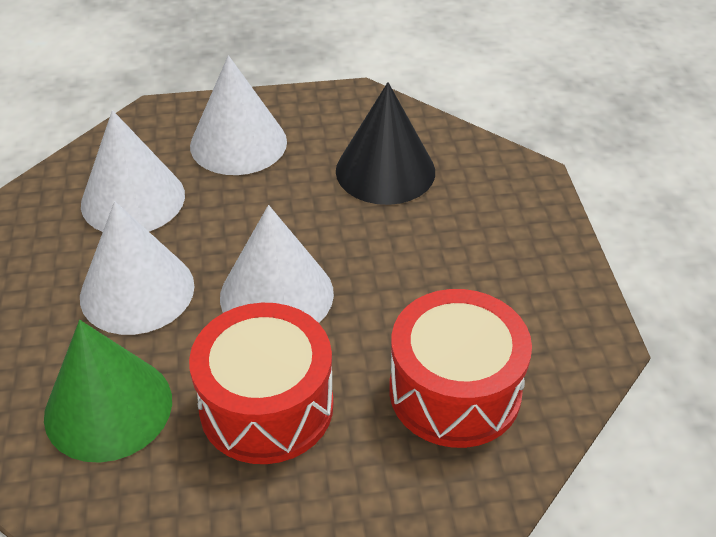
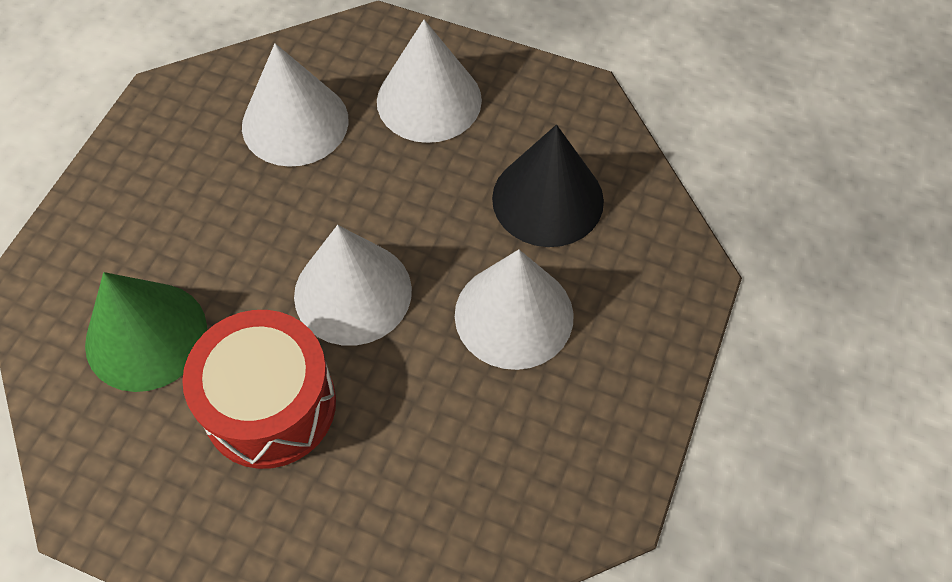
camera: 30 degrees right, 15 degrees up
(137, 291) = (238, 227): white cone -> white cone (514, 315)
(455, 391) = (440, 480): red drum -> none

